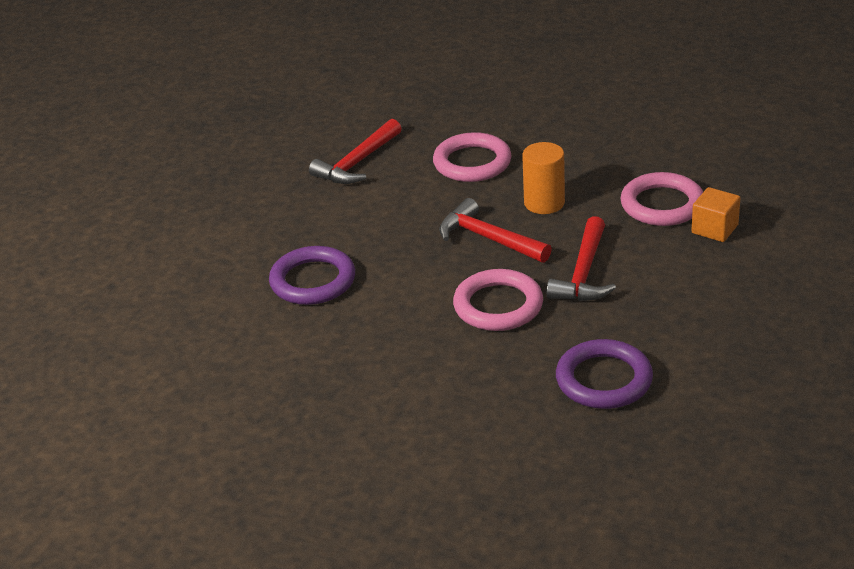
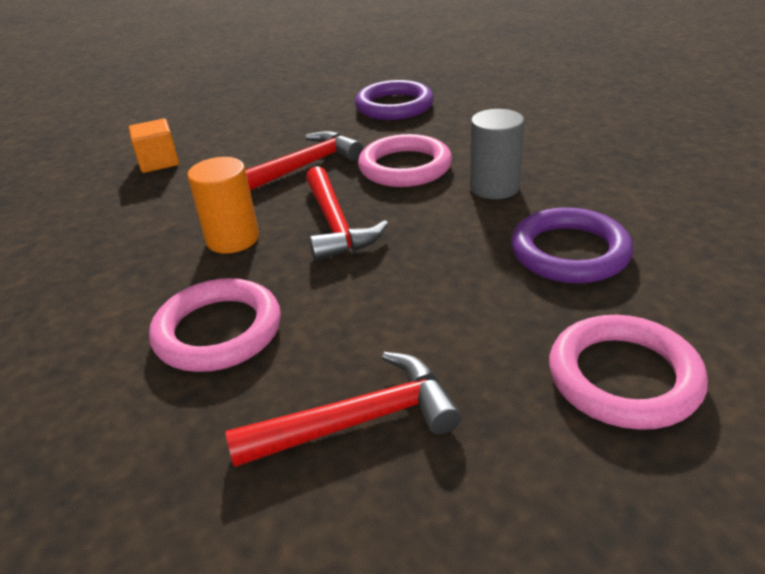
camera: 145 degrees left, 0 degrees up
(405, 314) = (494, 187): none -> grey cylinder
(662, 205) = (150, 195): pink ring -> pink ring (623, 377)

